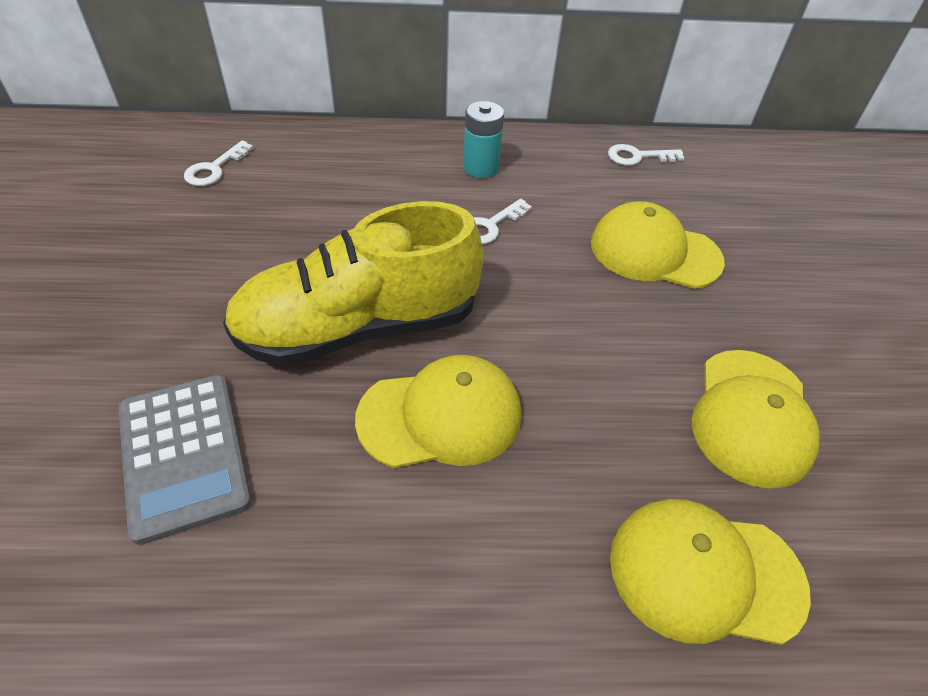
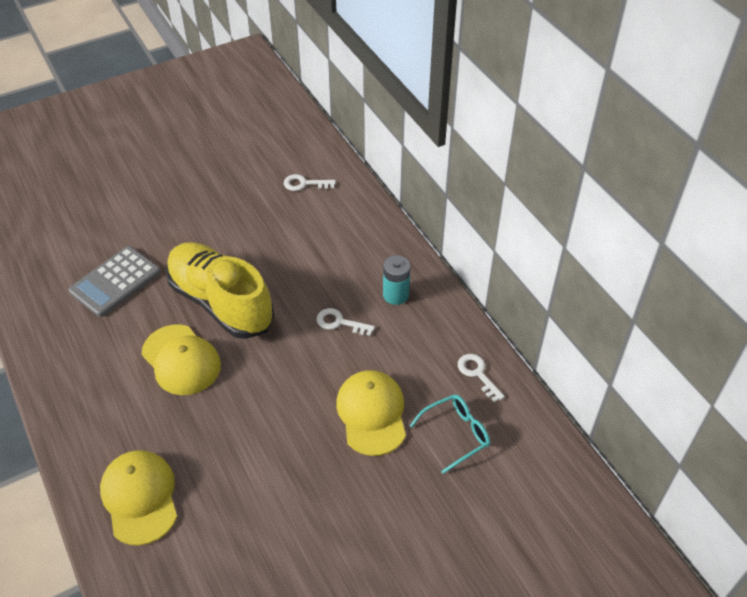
camera: 65 degrees right, 0 degrees up
(714, 201) = (455, 434): none -> turquoise glasses
(751, 416) = (253, 498): yellow cap -> none

